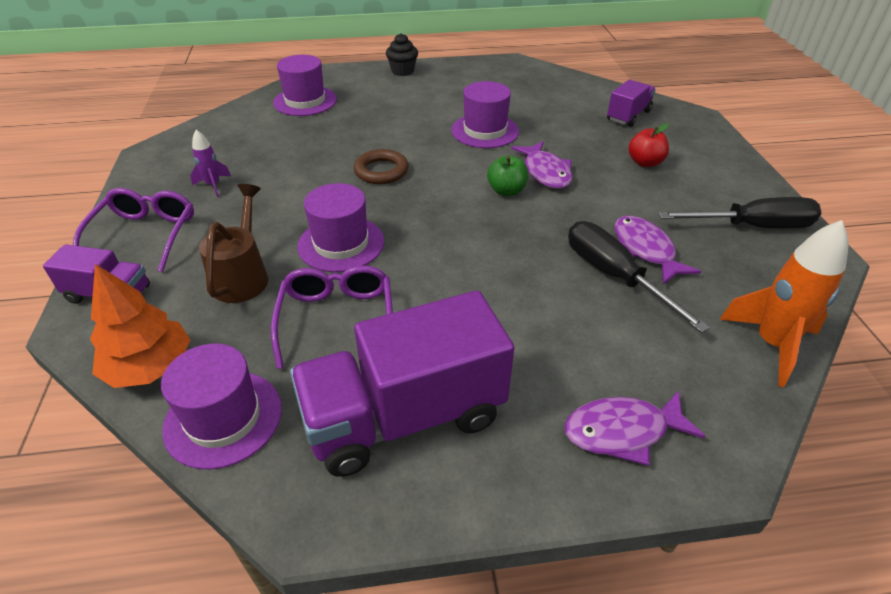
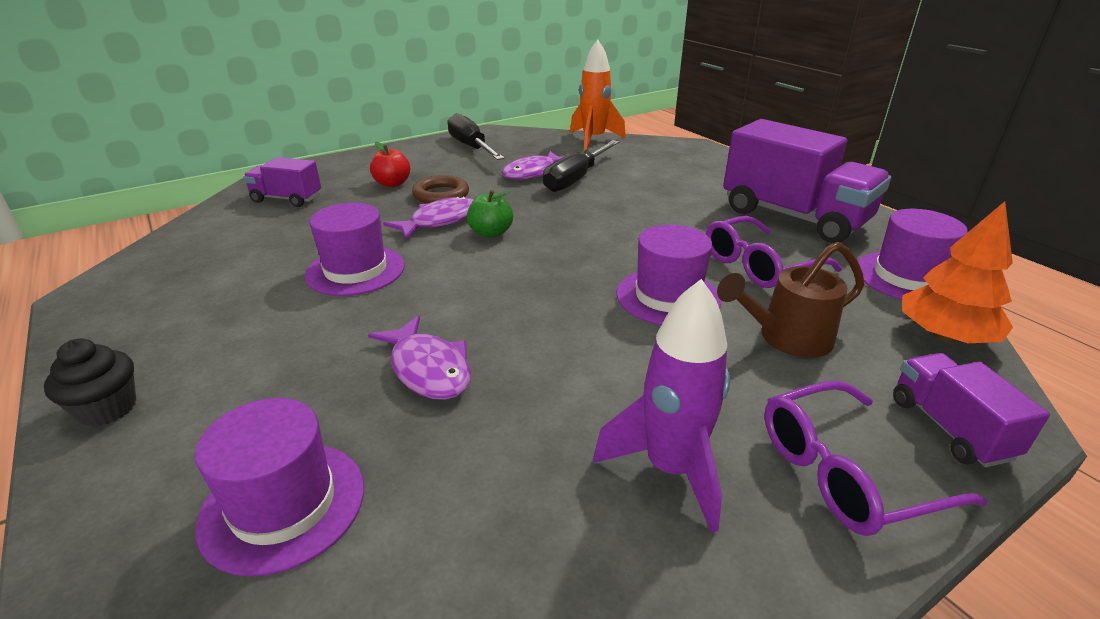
camera: 115 degrees left, 10 degrees down
(213, 185) = (670, 469): purple rocket -> purple rocket, size x1.86
(381, 171) = (505, 316): brown ring -> brown ring (441, 195)
(622, 431) = (708, 164): purple fish -> purple fish (428, 369)

